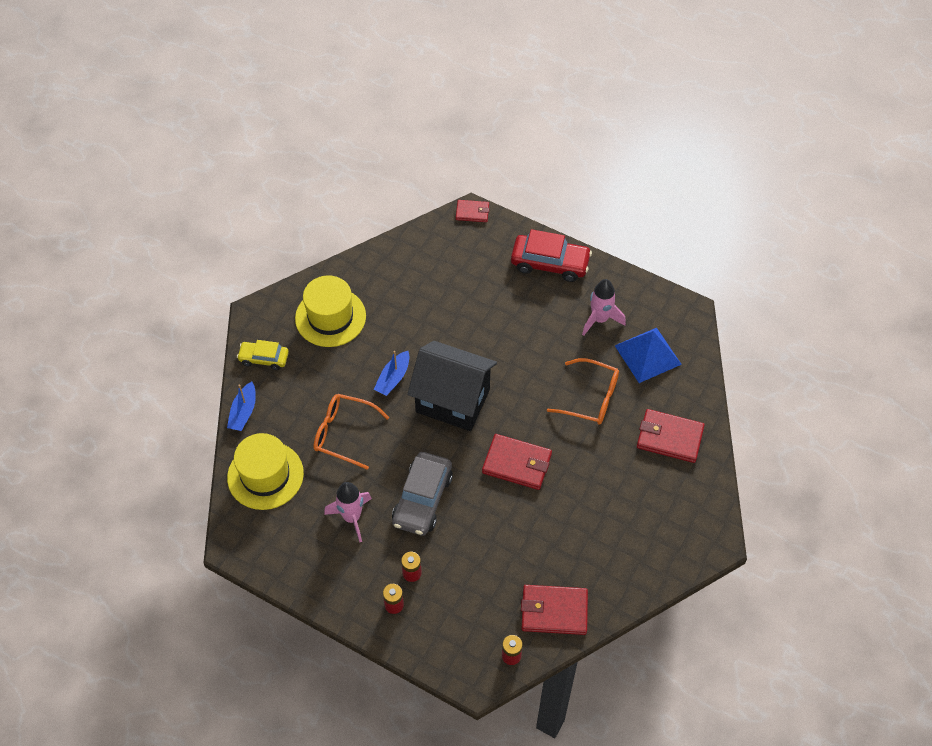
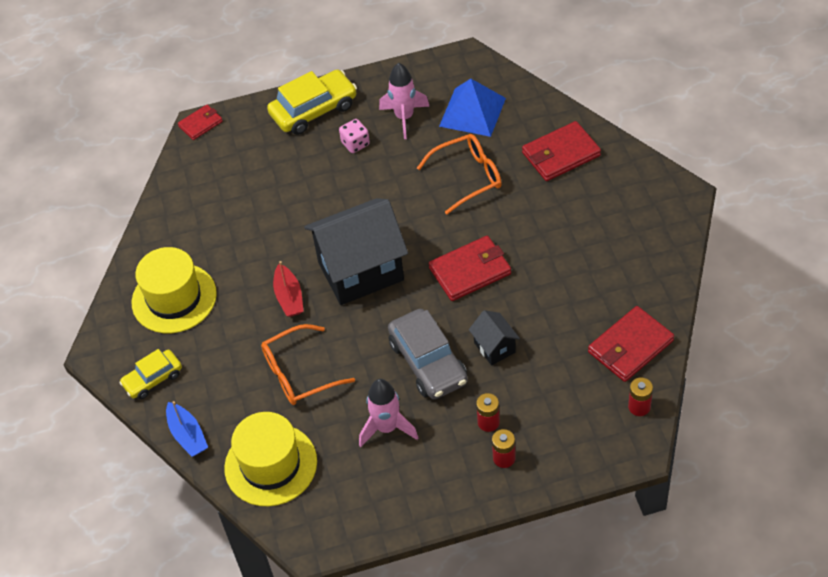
camera: 40 degrees left, 5 degrees down
(393, 378) = (289, 297): blue boat -> red boat
(472, 529) = (494, 347): none -> black house
(548, 310) = (355, 144): none -> pink dice
(550, 263) = (314, 110): red car -> yellow car

